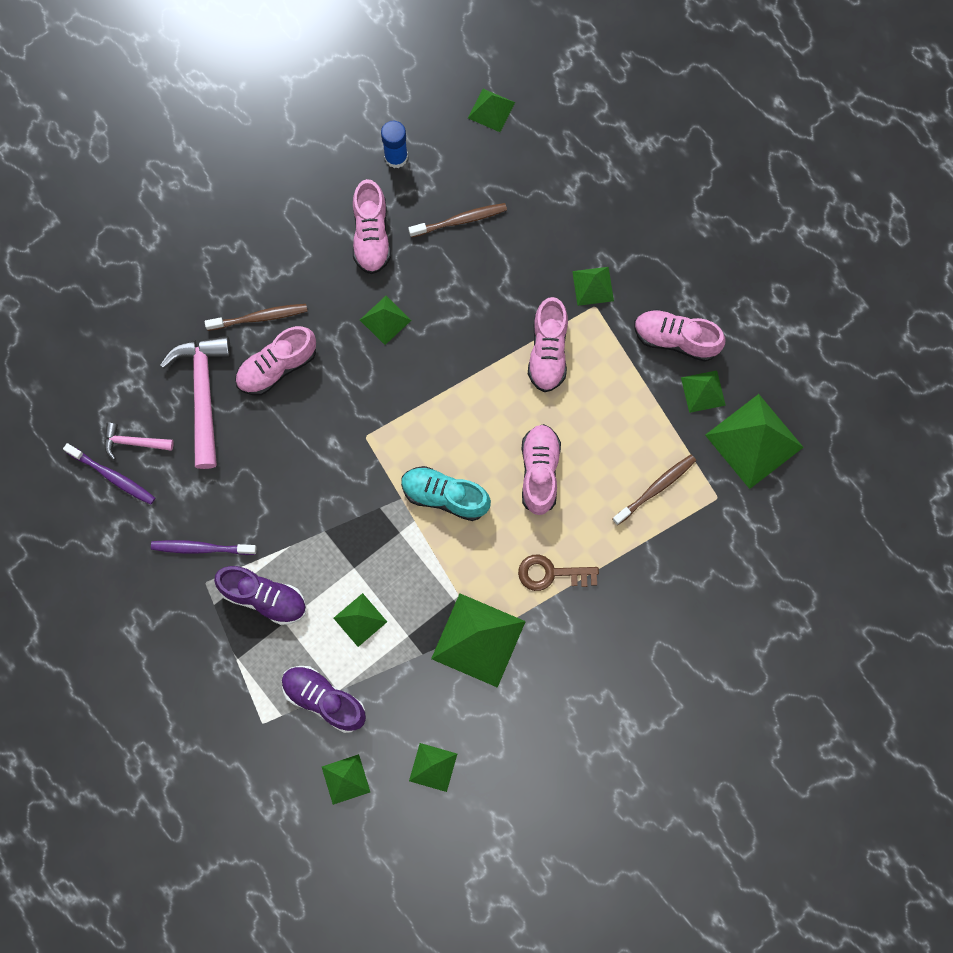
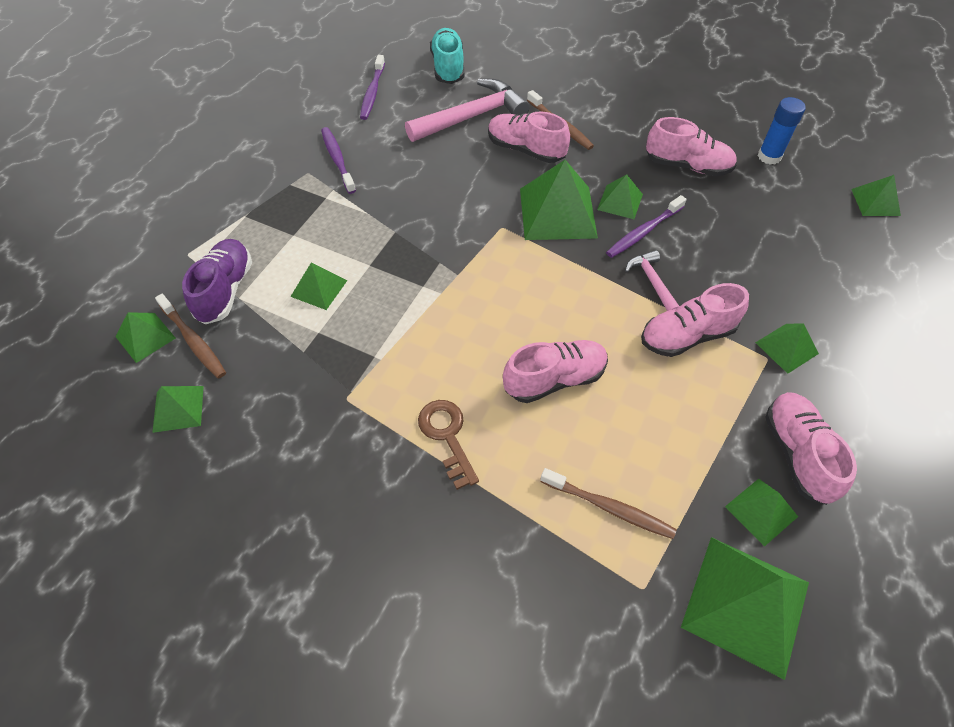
camera: 65 degrees right, 20 degrees down
(134, 442) = (407, 94): pink hammer -> pink hammer (652, 282)
(264, 597) = (311, 213): purple shoe -> none
(371, 235) = (687, 166): pink shoe -> pink shoe turned 135 degrees counterclockwise
(429, 320) = (644, 232): none -> purple toothbrush
(445, 496) = (480, 307): turquoise shoe -> turquoise shoe (448, 67)
(460, 220) = (754, 218): brown toothbrush -> brown toothbrush (193, 341)
(478, 640) = (339, 395): green pyramid -> green pyramid (558, 213)

